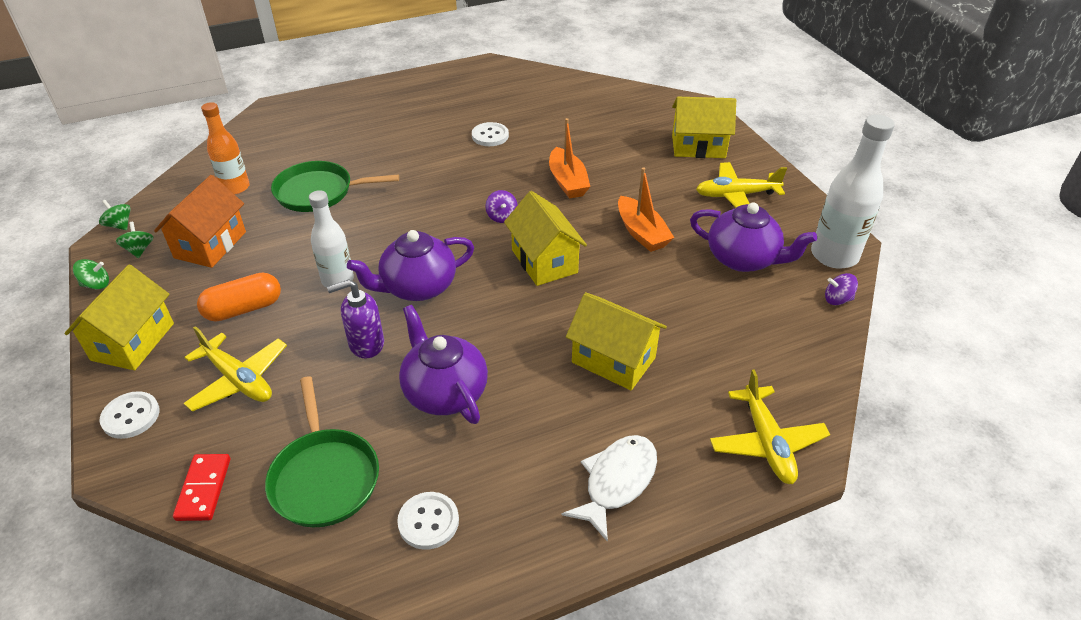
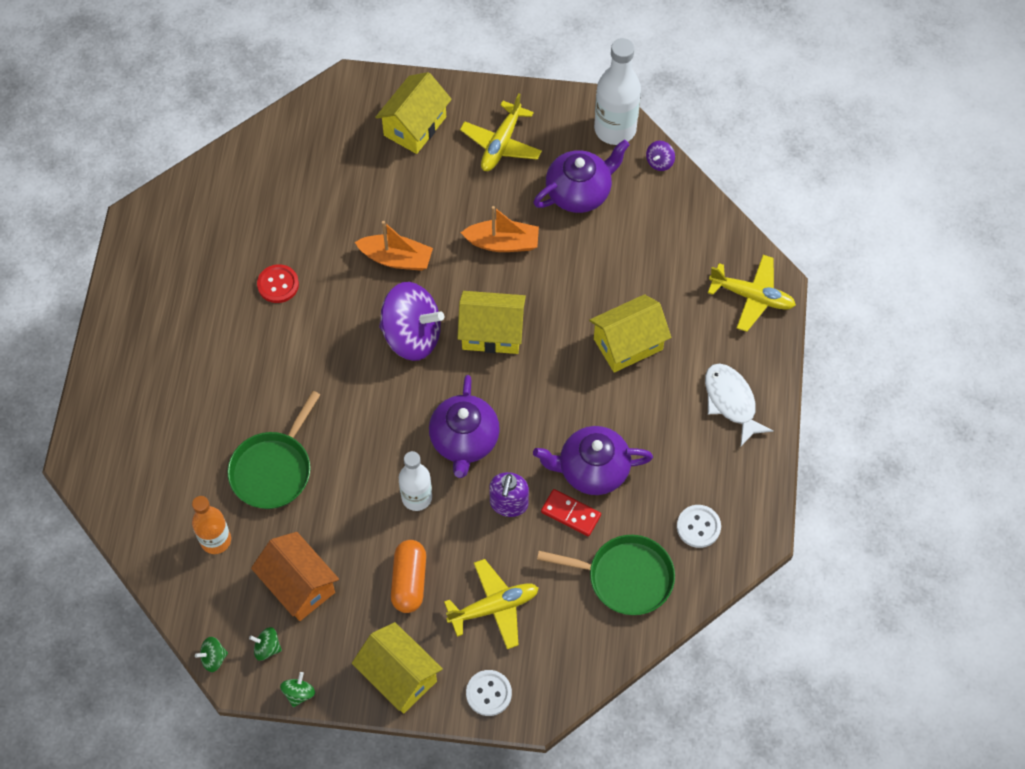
camera: 60 degrees left, 20 degrees up
(204, 489) = (591, 658): red domino -> red domino (571, 513)
(490, 136) = (278, 284): white button -> red button
(502, 216) = (412, 335): purple spinning top -> purple spinning top, size x2.43

